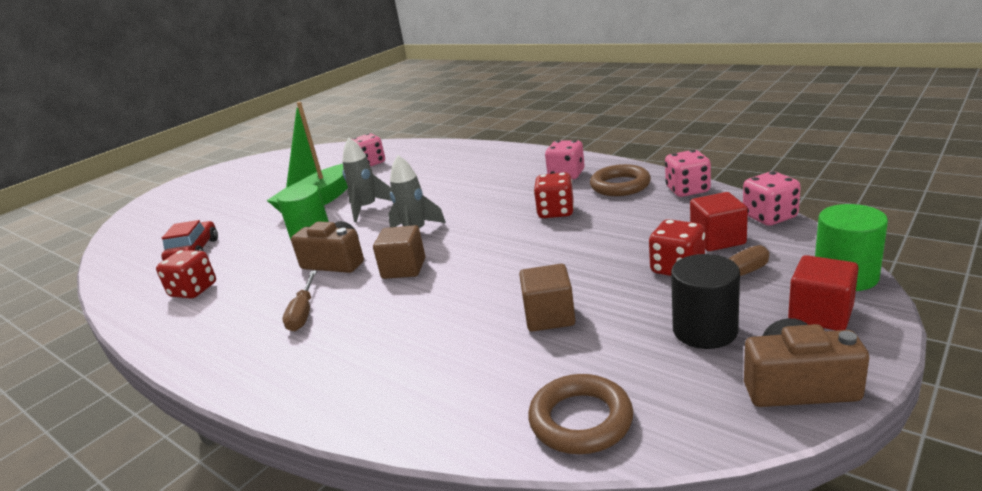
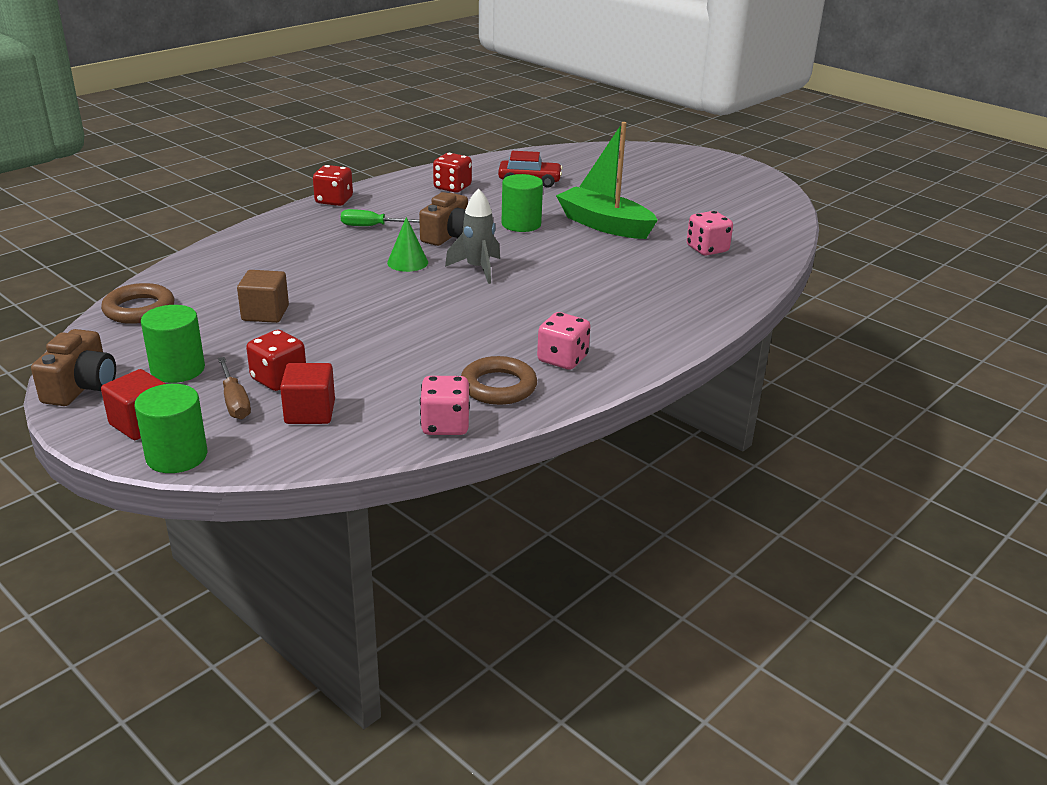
camera: 90 degrees right, 5 degrees up
(303, 313) = (372, 226): brown screwdriver -> green screwdriver
(367, 208) = (562, 248): grey rocket -> none
(404, 268) = (407, 262): brown cube -> green cone
(556, 212) = (460, 340): red dice -> red dice (334, 201)
(705, 330) = (178, 369): black cylinder -> green cylinder
(769, 217) = (327, 456): pink dice -> none

